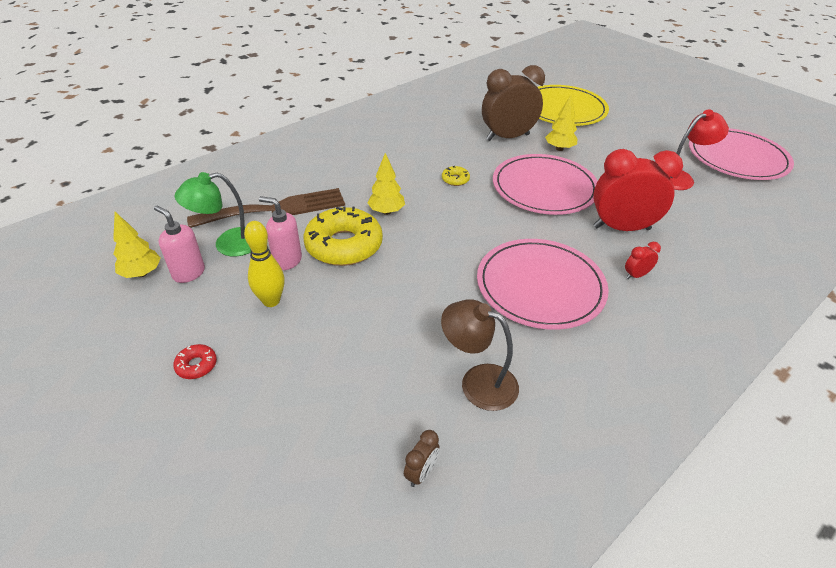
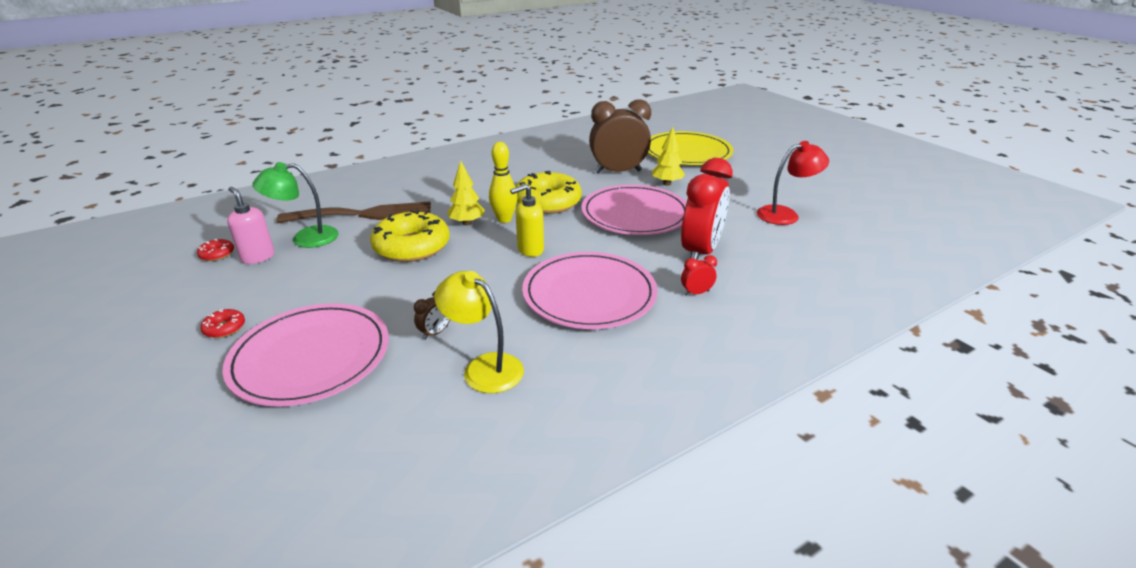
camera: 10 degrees right, 10 degrees down
(142, 273) = (217, 254): yellow tree -> red donut
(271, 301) = (320, 284): yellow bowling pin -> yellow bowling pin (504, 219)
(287, 260) = (352, 254): pink soap dispenser -> none
(421, 473) = (386, 437): brown clock -> brown clock (435, 333)
(455, 179) = (548, 202): yellow donut -> yellow donut, size x2.37
(462, 239) = (530, 250): none -> yellow soap dispenser
(478, 382) = (484, 367): brown lamp -> yellow lamp
(621, 228) = (700, 252): red clock -> red clock turned 105 degrees clockwise
(737, 158) = (857, 201): pink plate -> pink plate (311, 357)

